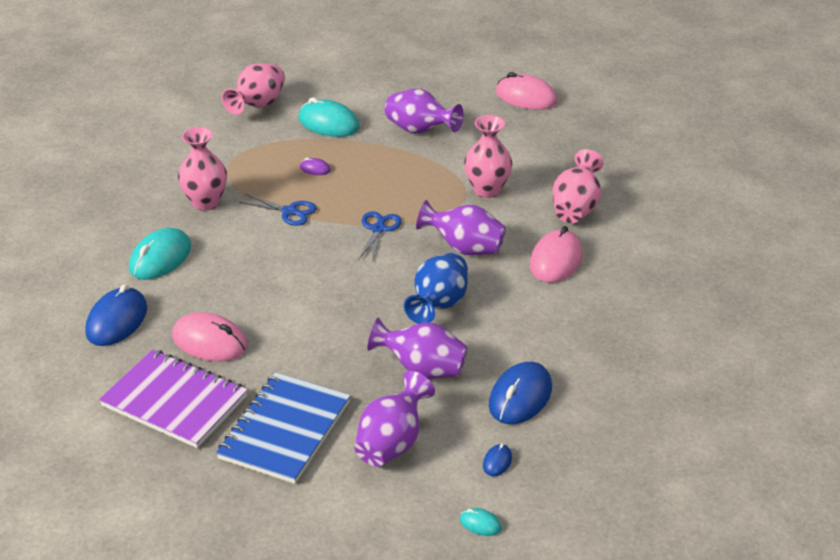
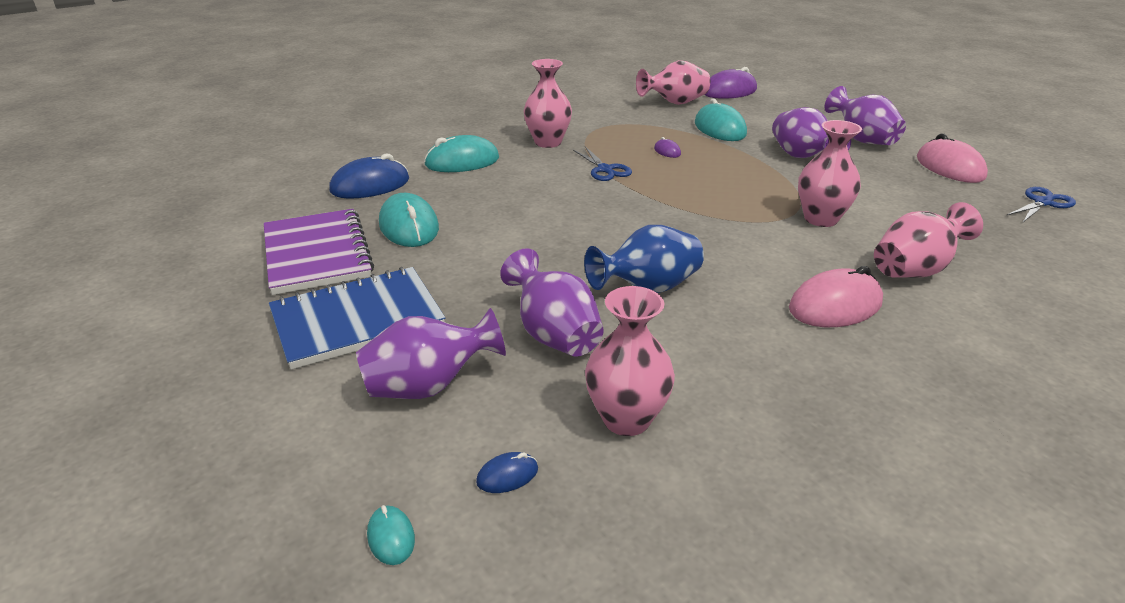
camera: 40 degrees right, 5 degrees down
(209, 342) = (409, 226): pink mouse -> turquoise mouse
(288, 69) = (729, 91): none -> purple mouse
(378, 229) = (668, 208): blue scissors -> blue scissors (1043, 202)
(464, 248) = (737, 254): purple vase -> purple vase (862, 140)
(520, 397) = (626, 419): blue mouse -> pink vase

